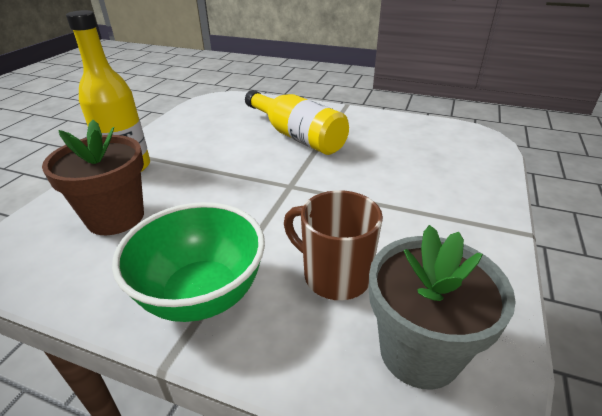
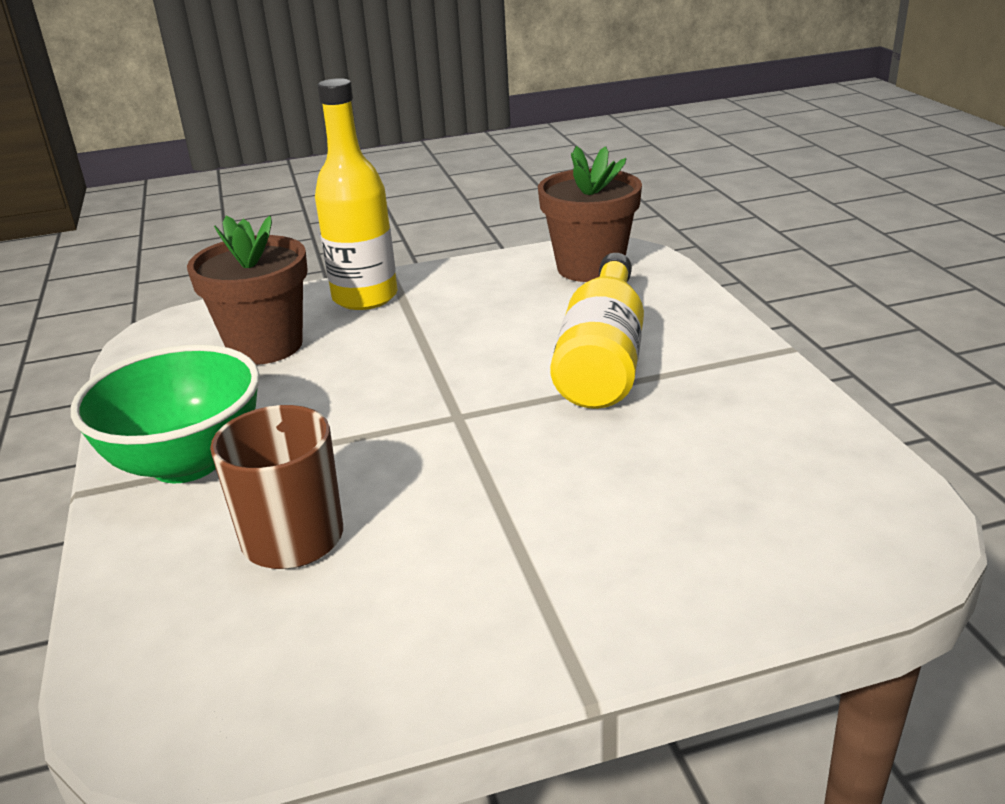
camera: 55 degrees right, 5 degrees down
(218, 109) = (590, 268): none -> brown flower pot
(419, 352) = (205, 657): grey flower pot -> none

